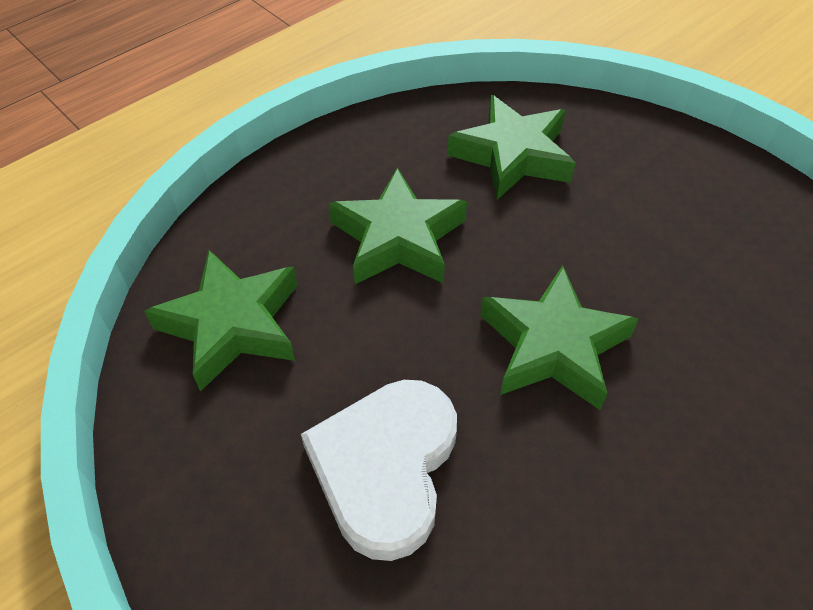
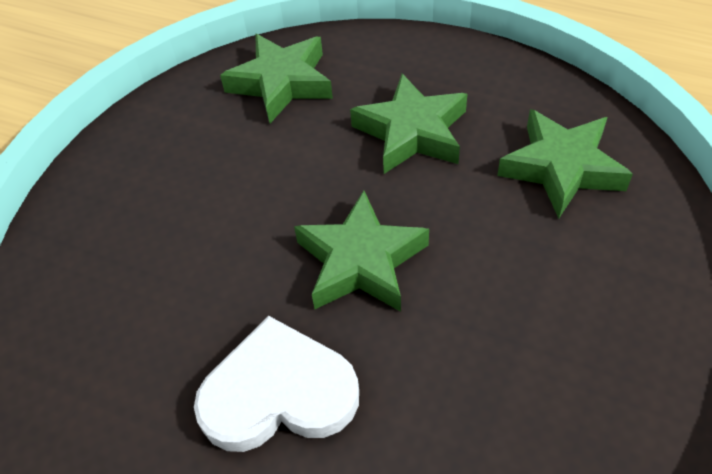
camera: 70 degrees right, 0 degrees up
(385, 467) = (209, 201): white heart -> white heart (278, 393)

